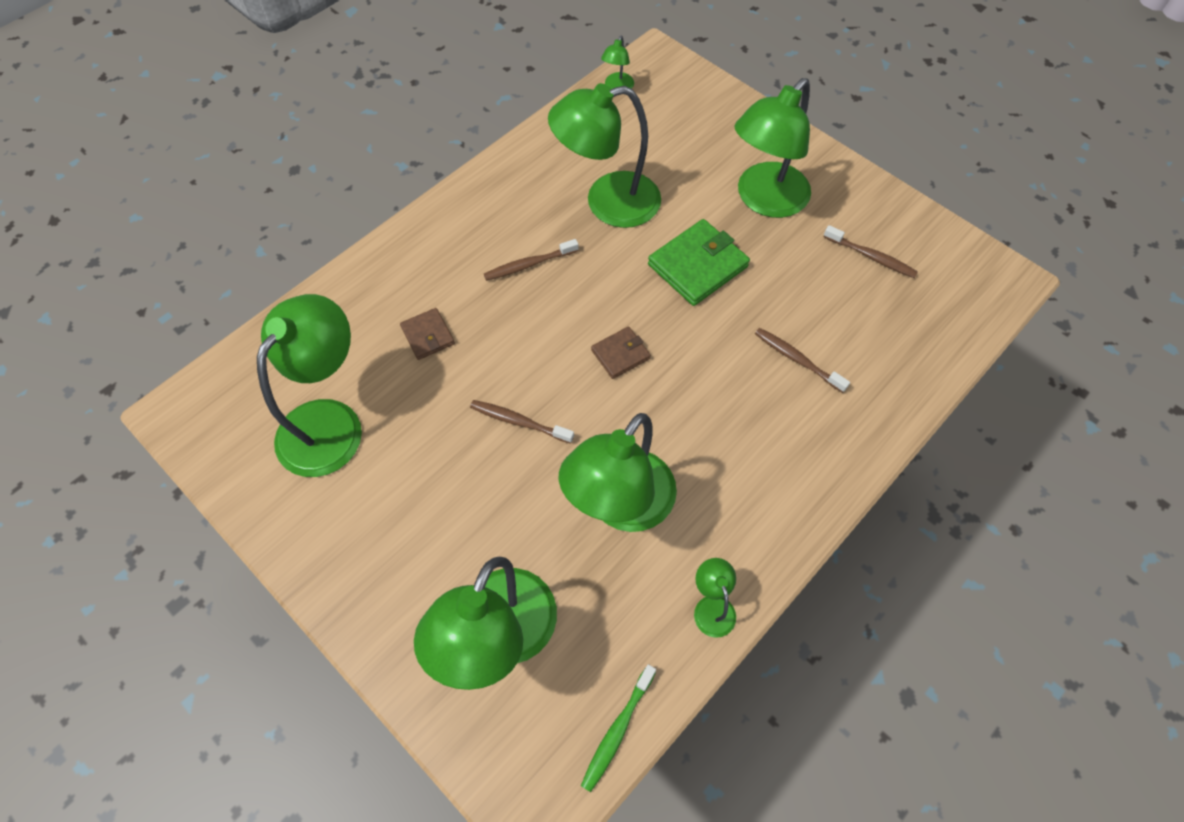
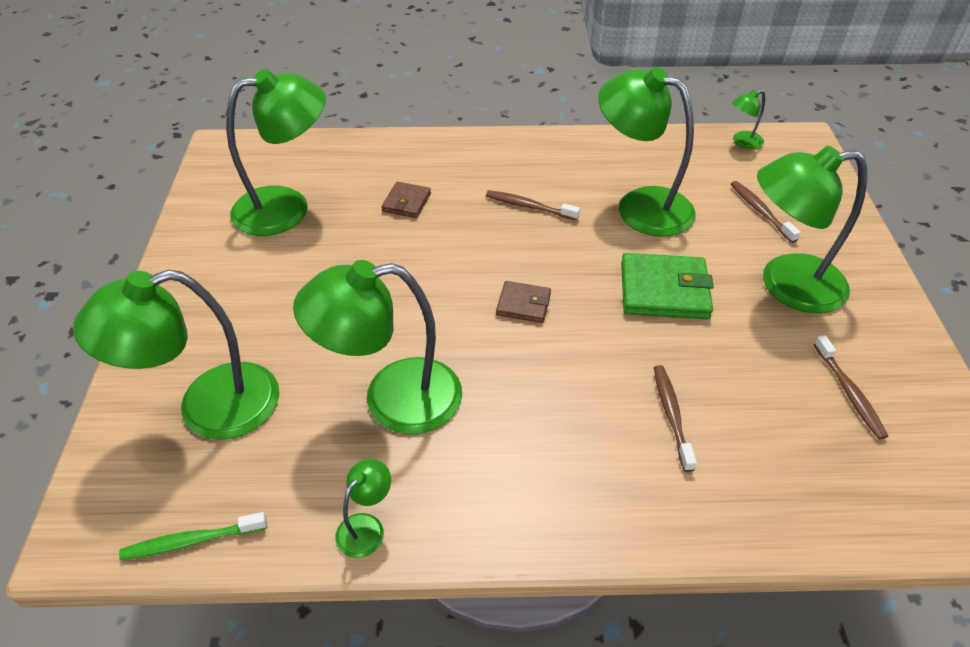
camera: 45 degrees right, 15 degrees down
(519, 422) = (396, 292): brown toothbrush -> brown toothbrush (760, 211)

